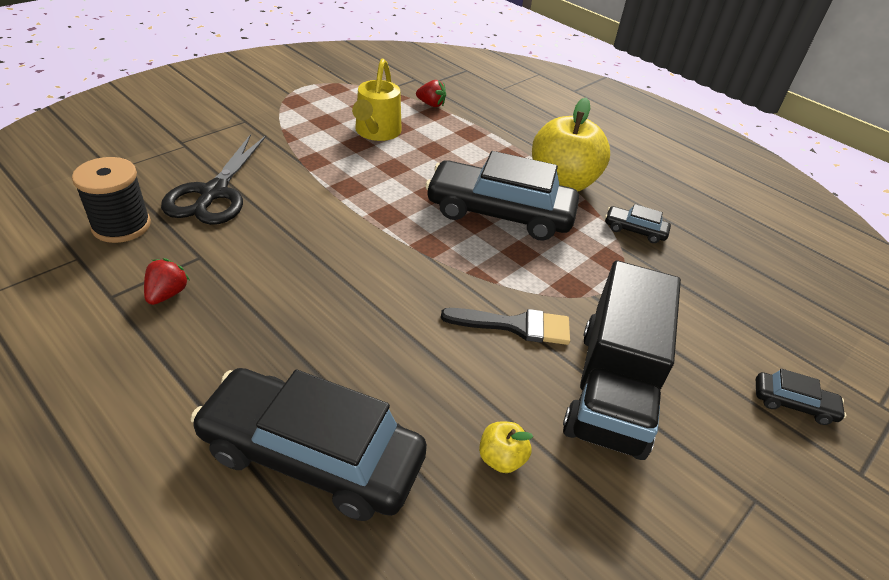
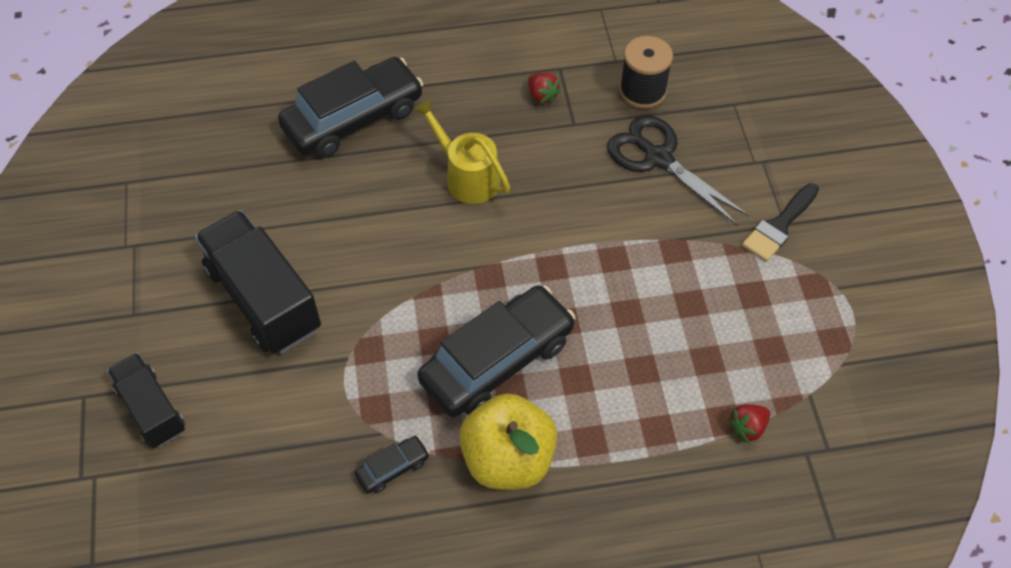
camera: 130 degrees right, 15 degrees up
(376, 132) = (705, 331): yellow watering can -> yellow watering can (466, 176)
(501, 458) = (275, 202): yellow apple -> none
(515, 326) = (361, 279): black brush -> black brush (779, 226)
(793, 404) = (151, 409): black car -> black truck

